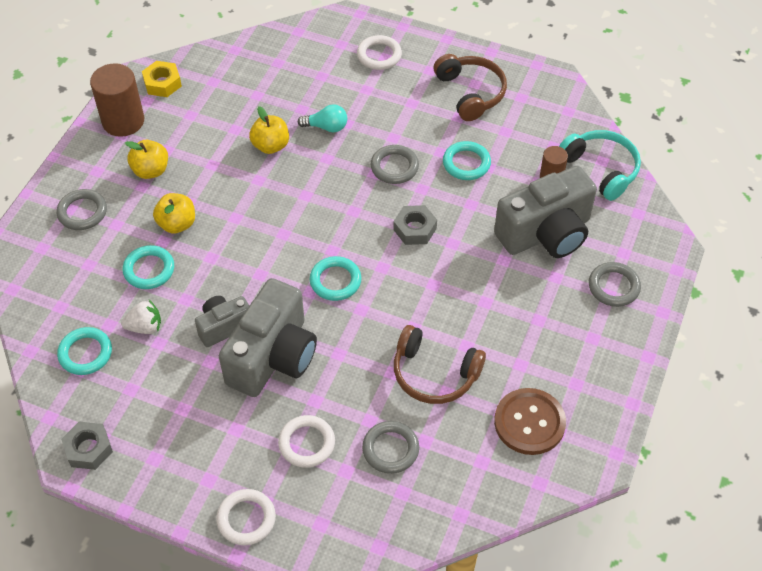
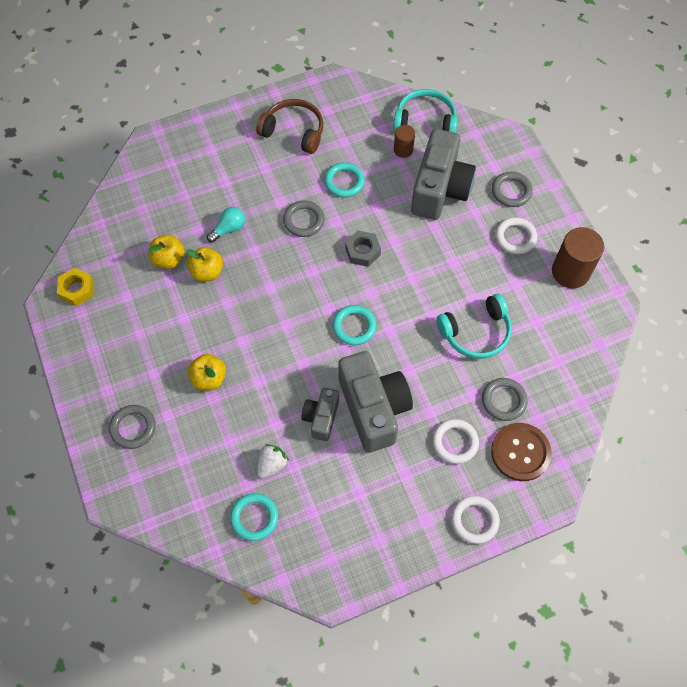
camera: 45 degrees left, 10 degrees up
(88, 449) = (332, 574): grey nut -> none
(123, 121) = (82, 340): brown cylinder -> brown cylinder (570, 272)
(149, 270) = (228, 425): turquoise ring -> none
(151, 170) = (145, 358): yellow apple -> yellow apple (169, 259)
(379, 55) = (205, 151): white ring -> white ring (515, 237)
(434, 374) = (476, 333): brown headphones -> turquoise headphones
(529, 422) = (556, 314): brown button -> brown button (520, 452)

